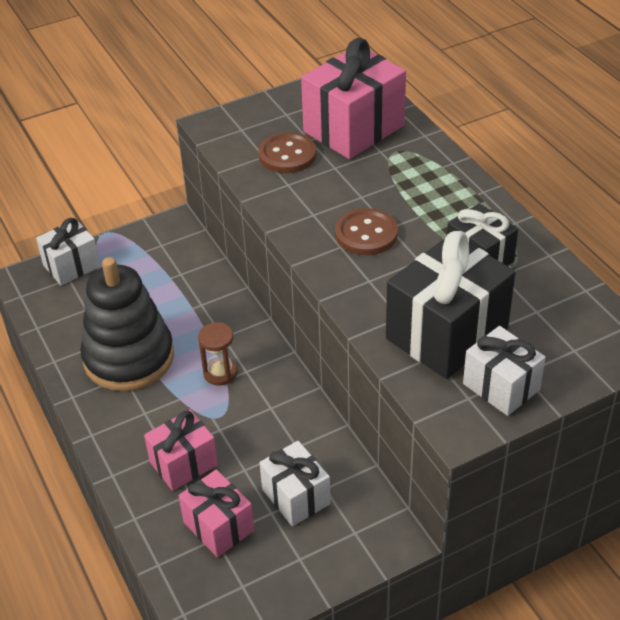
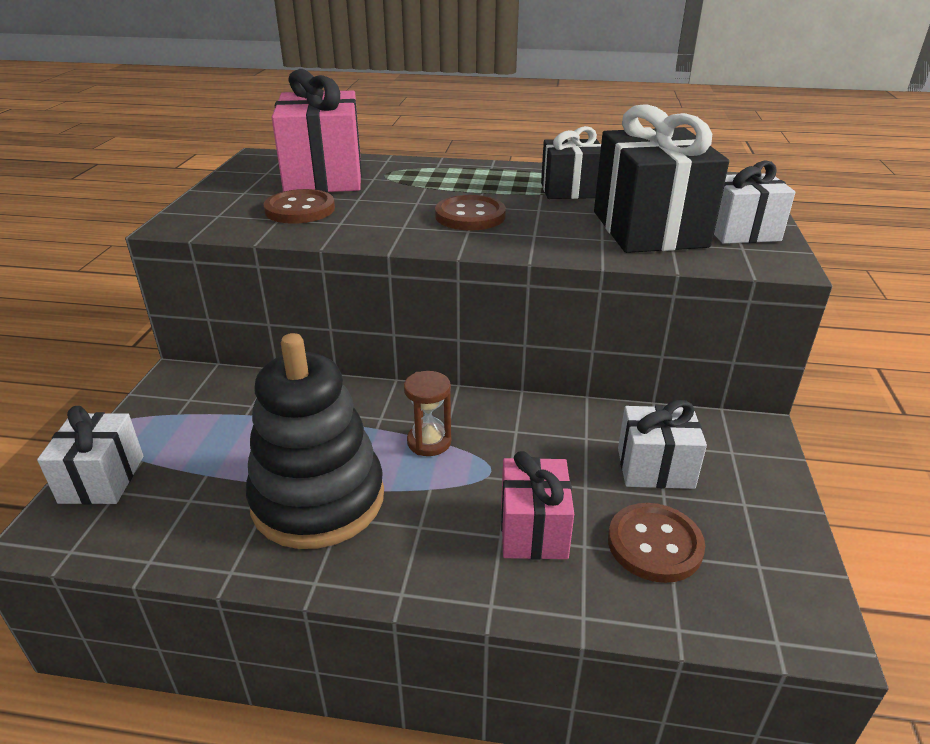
camera: 55 degrees left, 10 degrees down
(218, 526) = (654, 544): pink gift -> brown button

